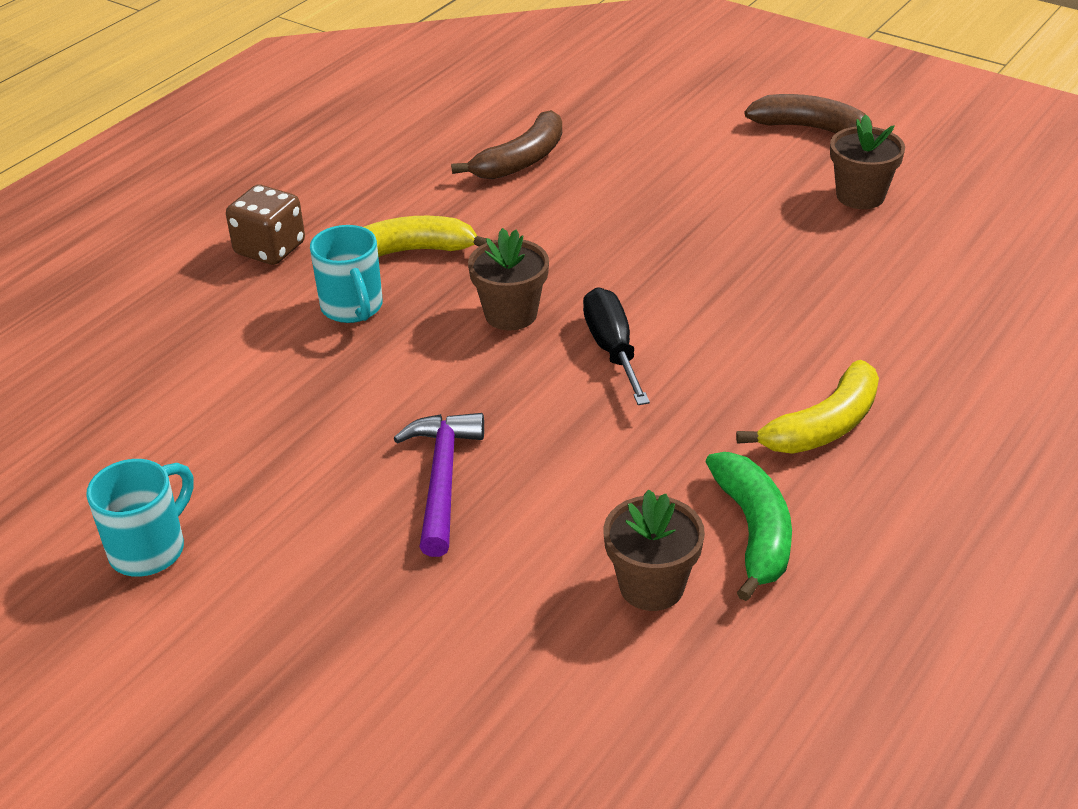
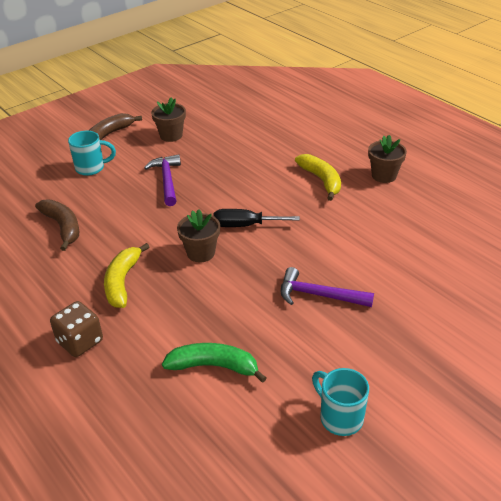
camera: 75 degrees left, 0 degrees up
(352, 308) = (163, 311): turquoise mug -> turquoise mug (91, 168)
(651, 586) = (403, 243): brown flower pot -> brown flower pot (384, 175)
(706, 228) = (167, 180): none -> purple hammer
(753, 531) = (378, 211): green banana -> green banana (214, 366)

